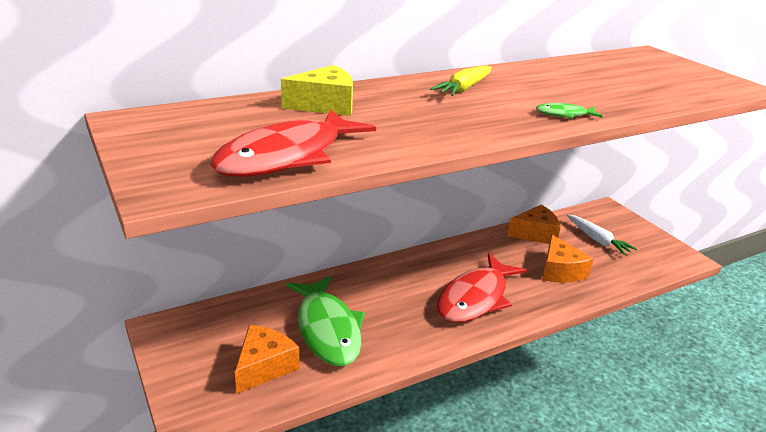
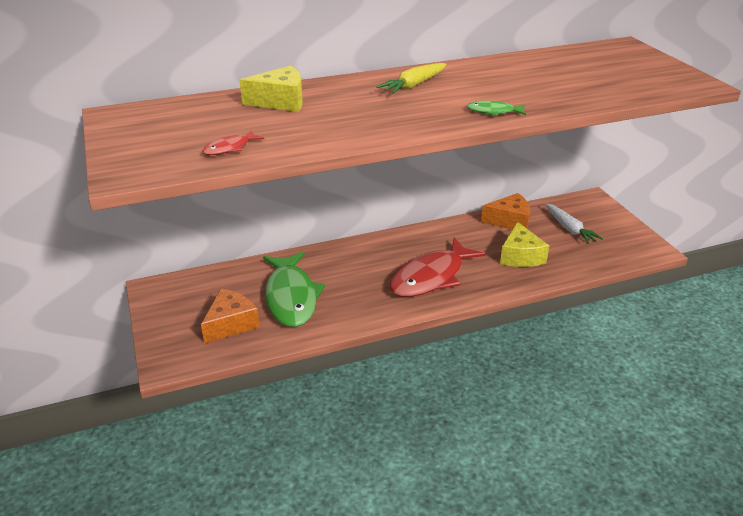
camera: 10 degrees right, 5 degrees up
(287, 156) = (230, 148): red fish -> red fish, size x0.42
(560, 271) = (520, 256): orange cheese -> yellow cheese

